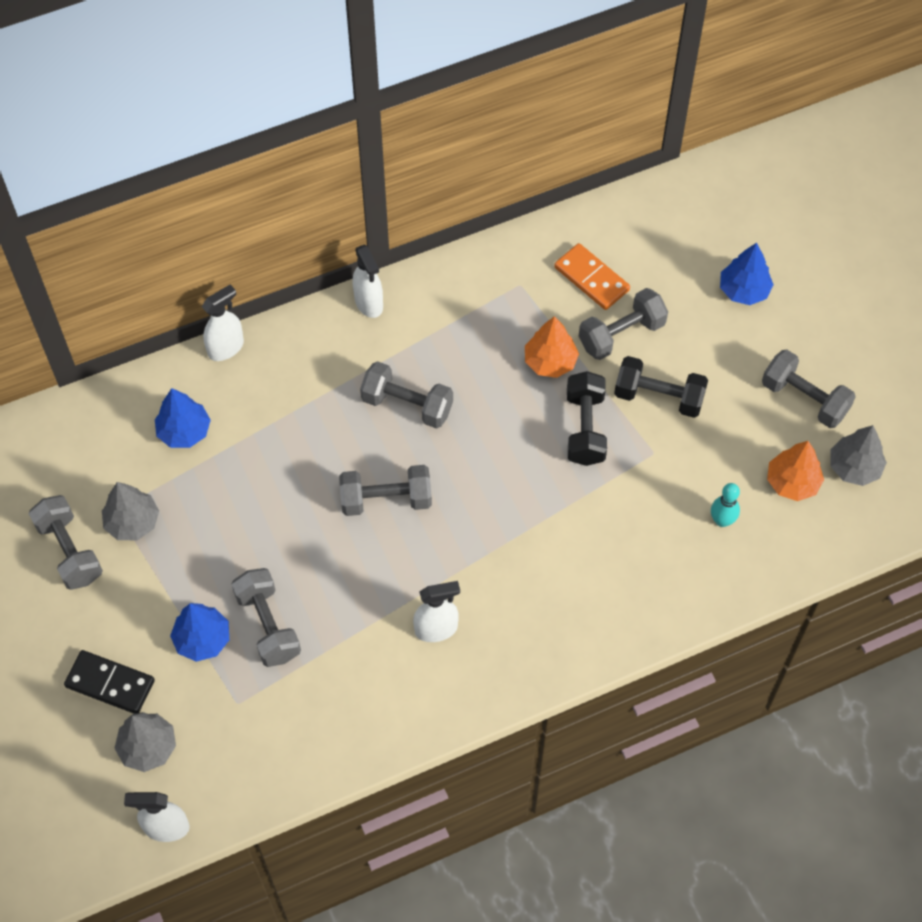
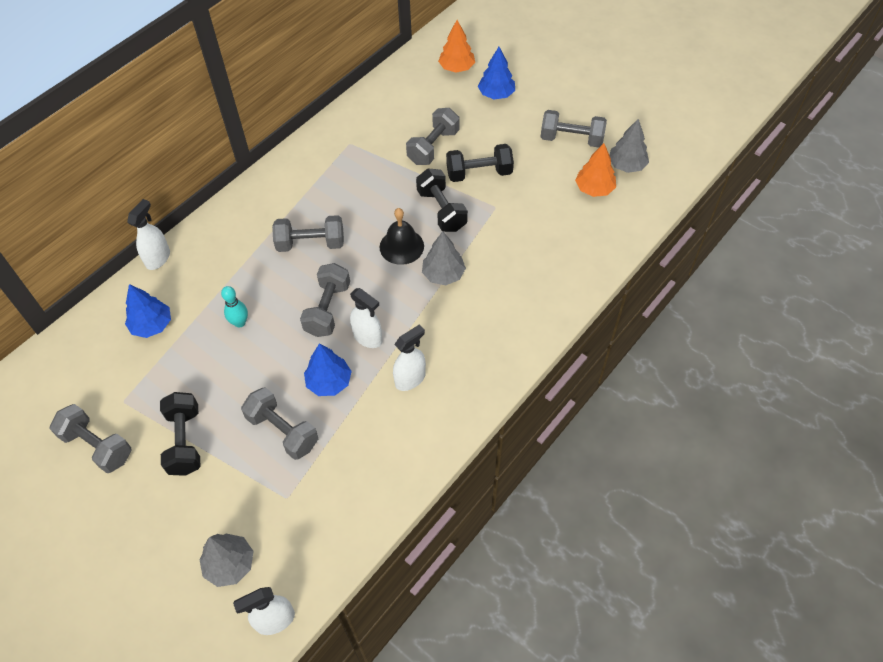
camera: 25 degrees left, 5 degrees down
(110, 684) = (175, 530): black domino -> none
(132, 522) = (140, 404): grey tree -> grey tree (443, 274)
(161, 588) = (185, 441): none -> black dumbbell
(202, 639) = (236, 463): blue tree -> blue tree (329, 382)
(369, 303) = (250, 192): white spray bottle -> white spray bottle (368, 337)
(386, 499) = (327, 309): grey dumbbell -> grey dumbbell turned 45 degrees counterclockwise
(512, 456) = (401, 246): none -> black bell
(550, 362) = (395, 180): orange tree -> orange tree (456, 68)
(591, 279) = (395, 123): orange domino -> none
(722, 520) = (564, 229): turquoise bowling pin -> turquoise bowling pin (240, 322)

